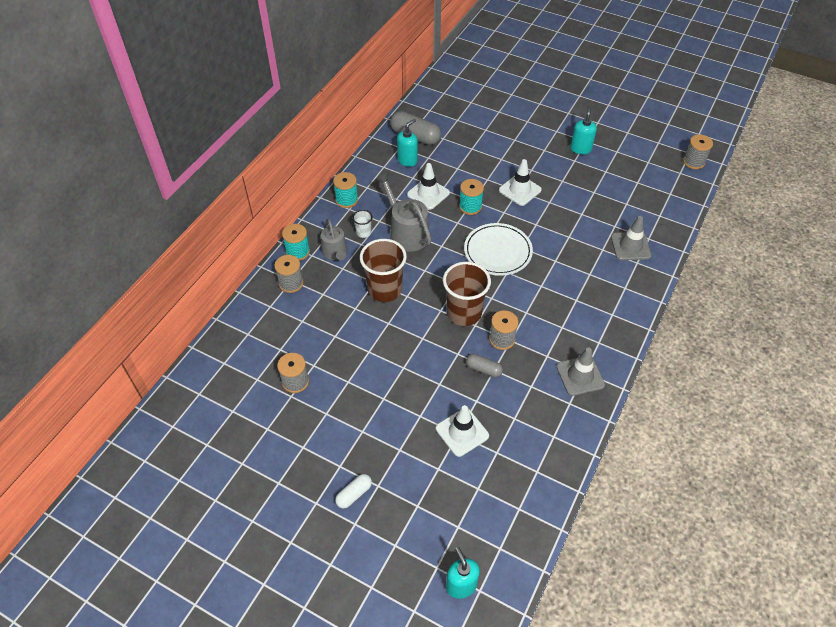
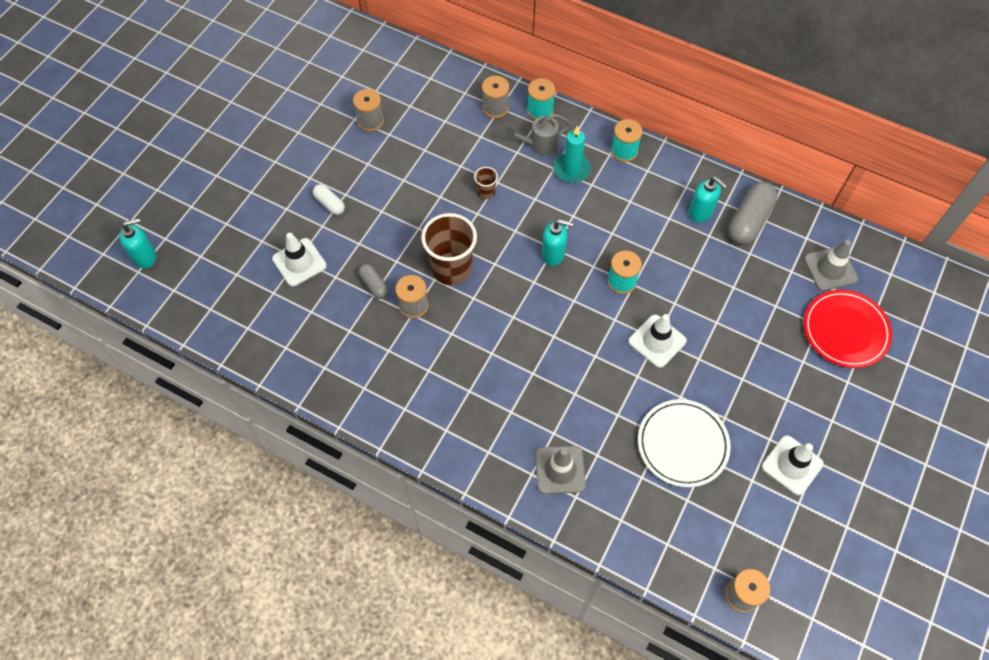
camera: 90 degrees right, 10 degrees up
(354, 494) = (244, 173): white capsule -> white capsule (329, 204)
(363, 232) = (571, 169): white cup -> turquoise candle
(385, 290) = (486, 192): brown cup -> brown cup, size x0.46
(406, 232) = (573, 212): grey watering can -> none
(428, 194) = (641, 235): white traffic cone -> white traffic cone (792, 465)
(483, 369) = (374, 285): grey capsule -> grey capsule turned 60 degrees counterclockwise
(497, 251) = (546, 308): white plate -> white plate (682, 444)
(502, 100) = (845, 331): none -> red plate
(580, 149) = (751, 429): turquoise soap dispenser -> turquoise soap dispenser (553, 254)
(580, 376) = (359, 382): grey traffic cone -> grey traffic cone (830, 269)

